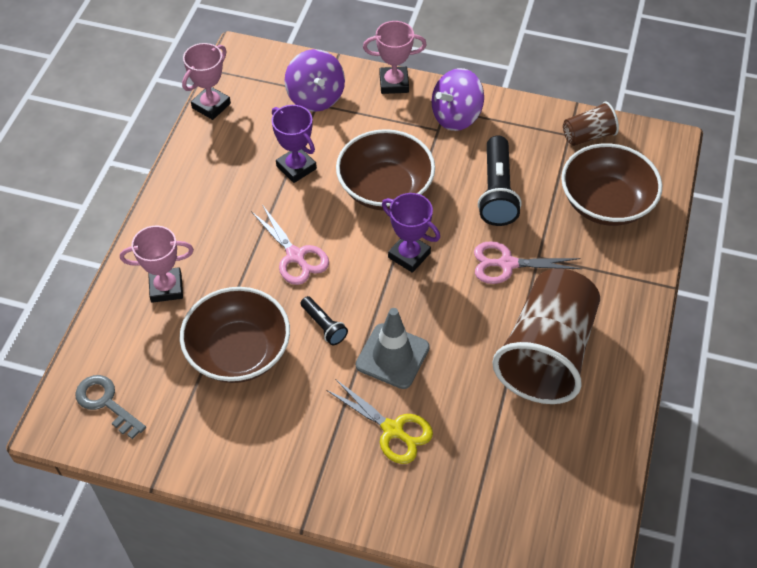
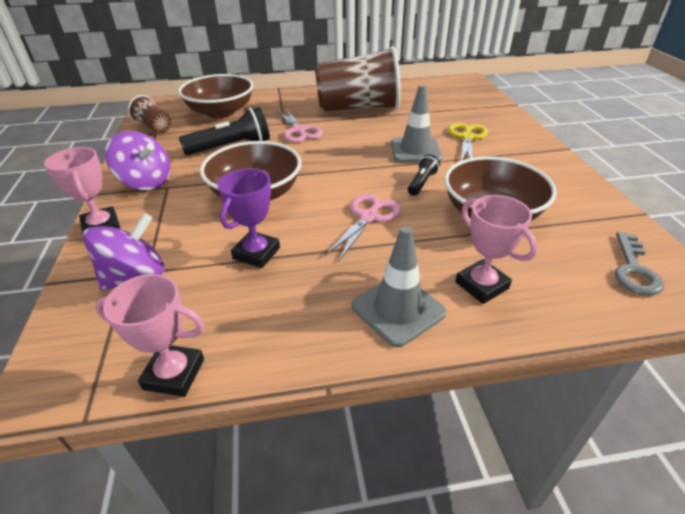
camera: 115 degrees left, 15 degrees down
(181, 226) = (398, 309): none -> grey traffic cone
(409, 255) = (321, 166): purple trophy -> none

